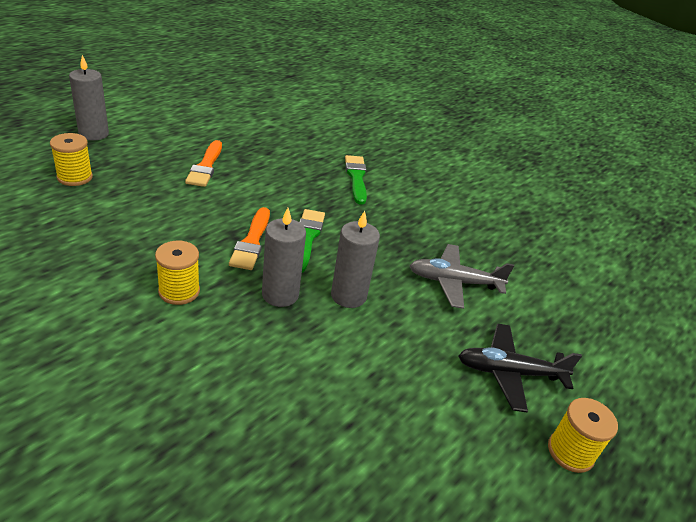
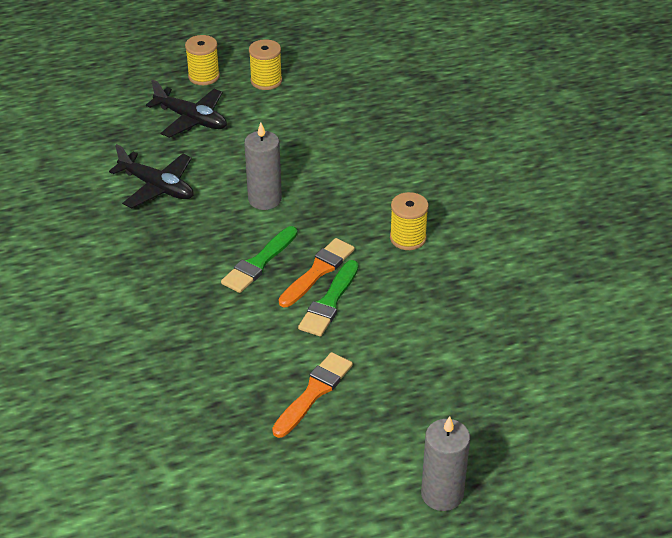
camera: 145 degrees left, 5 degrees up
(75, 177) = (478, 406): yellow spool -> yellow spool (266, 81)
(280, 294) = (323, 214): grey candle -> none
(356, 177) = (133, 331): green brush -> green brush (329, 302)
(454, 282) = (157, 187): grey plane -> black plane

